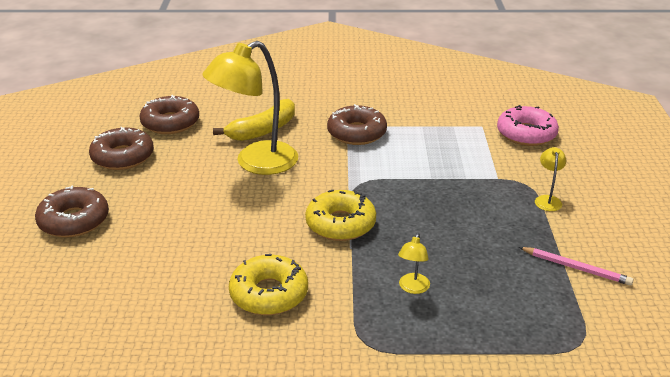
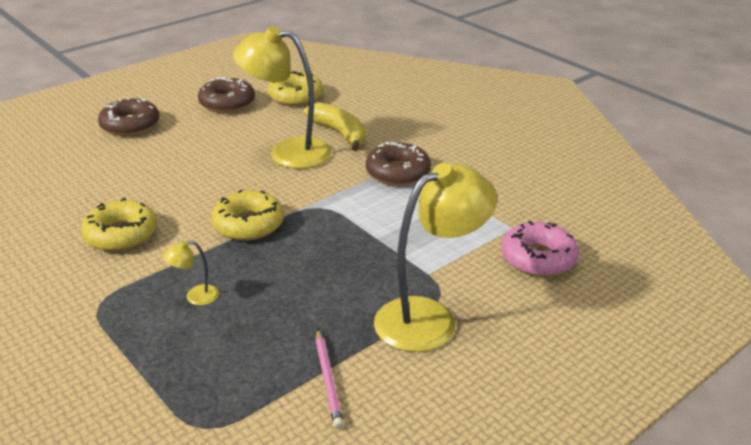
camera: 50 degrees right, 0 degrees up
(170, 123) = (296, 97): brown donut -> yellow donut
(263, 130) = (339, 133): yellow banana -> yellow banana turned 135 degrees counterclockwise
(547, 200) = (429, 318): yellow lamp -> yellow lamp, size x2.42

